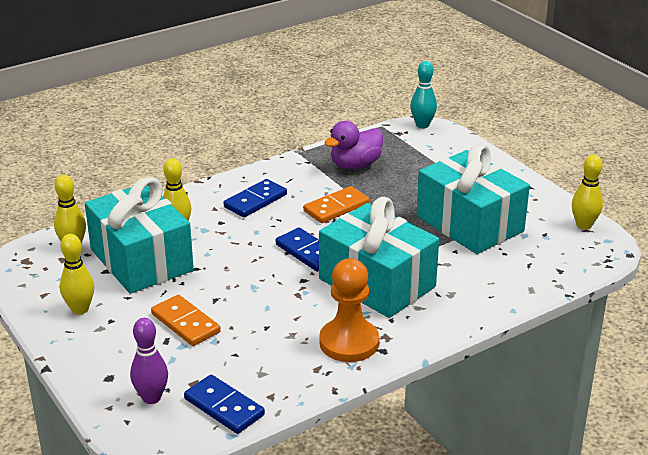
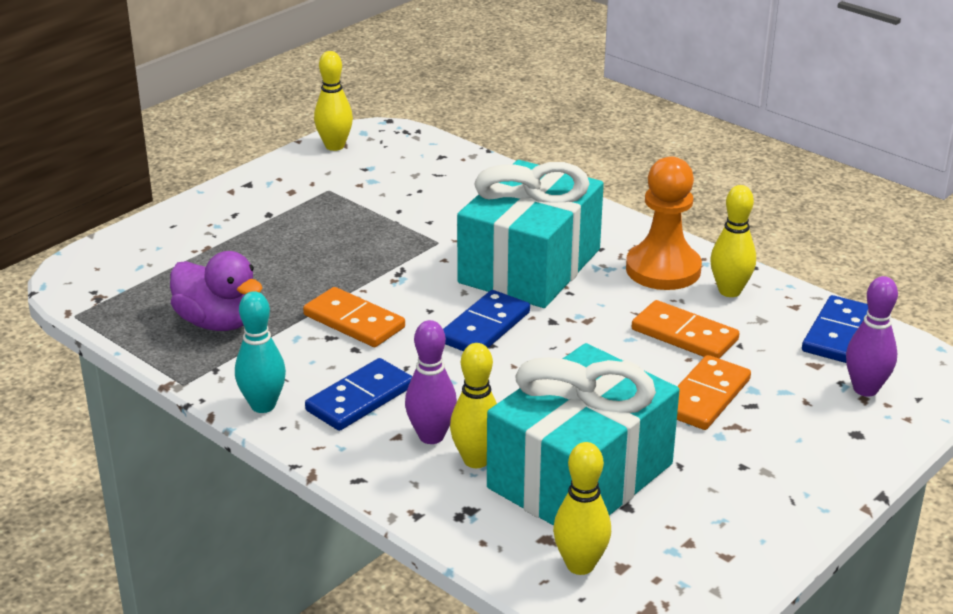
camera: 105 degrees left, 0 degrees up
(80, 309) = (738, 503): yellow bowling pin -> yellow bowling pin (729, 291)
(207, 218) = (431, 436): none -> purple bowling pin
(255, 201) = (360, 398): blue domino -> blue domino turned 75 degrees counterclockwise
(259, 331) = (684, 335): none -> orange domino
(422, 125) = (68, 278): turquoise bowling pin -> turquoise bowling pin (263, 405)
(469, 224) = (359, 216): turquoise gift -> none

